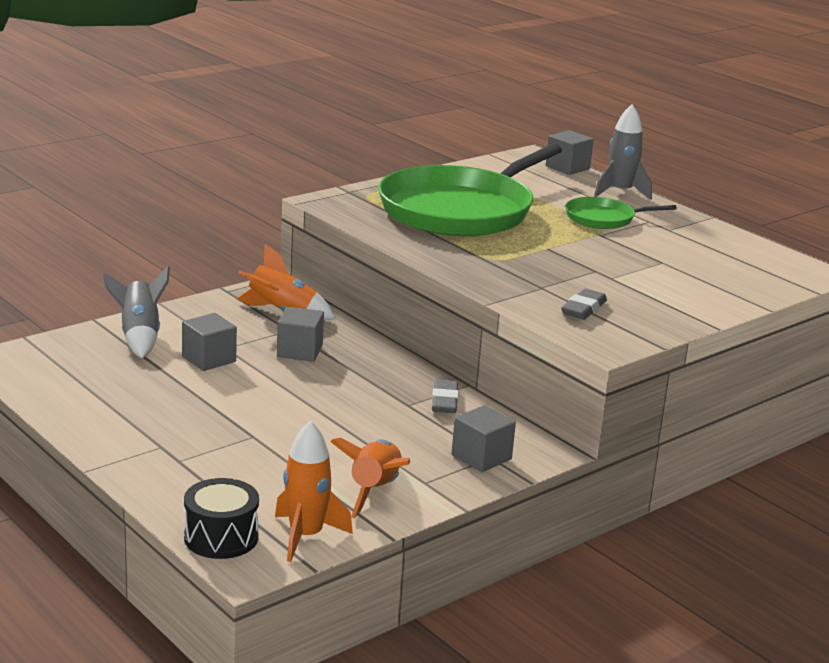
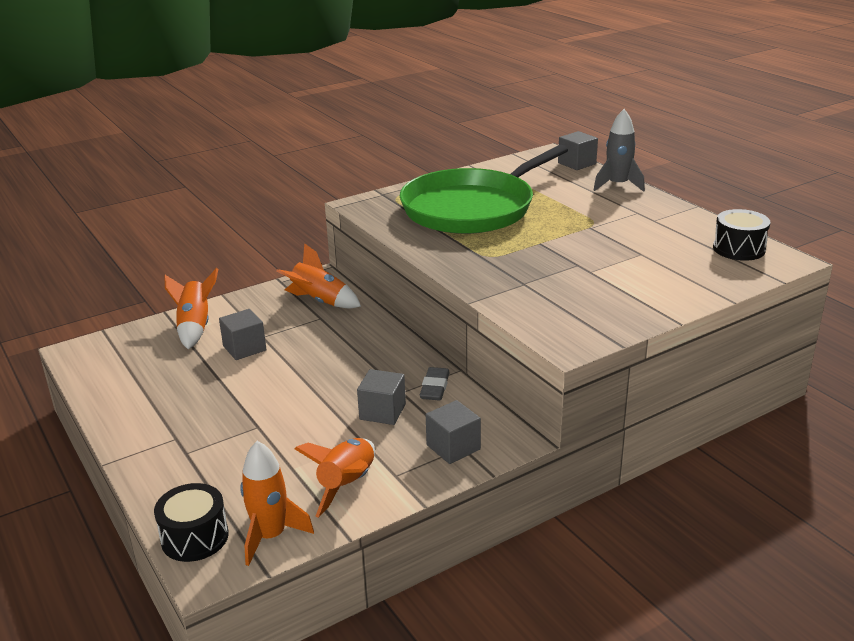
camera: 10 degrees right, 5 degrees up
(139, 336) = (195, 327): grey rocket -> orange rocket
(299, 351) = (323, 339): grey cube -> grey cube (382, 412)
(583, 309) = (556, 305): grey eraser -> none
(603, 218) = (596, 211): green pan -> none
(766, 260) = (739, 249): none -> black drum

